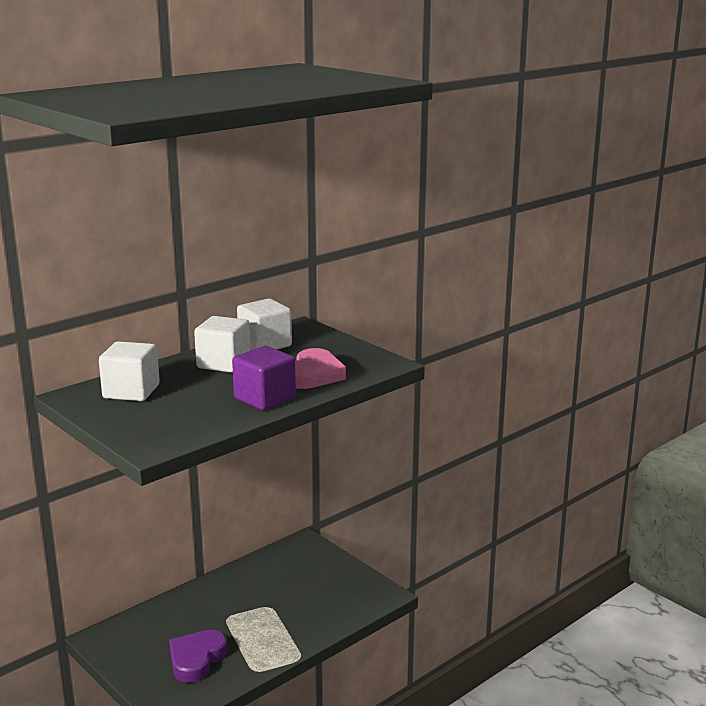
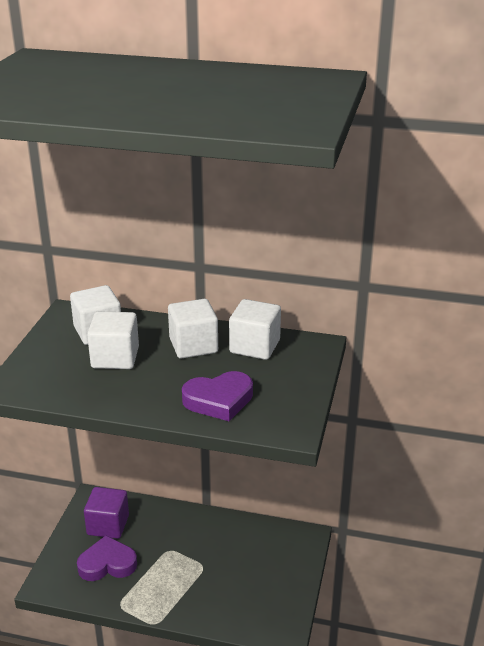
camera: 55 degrees right, 10 degrees up
(186, 395) = (115, 358): none -> white cube
(265, 398) = (145, 397): purple cube -> purple cube (108, 525)
(314, 375) = (219, 400): pink heart -> purple heart

